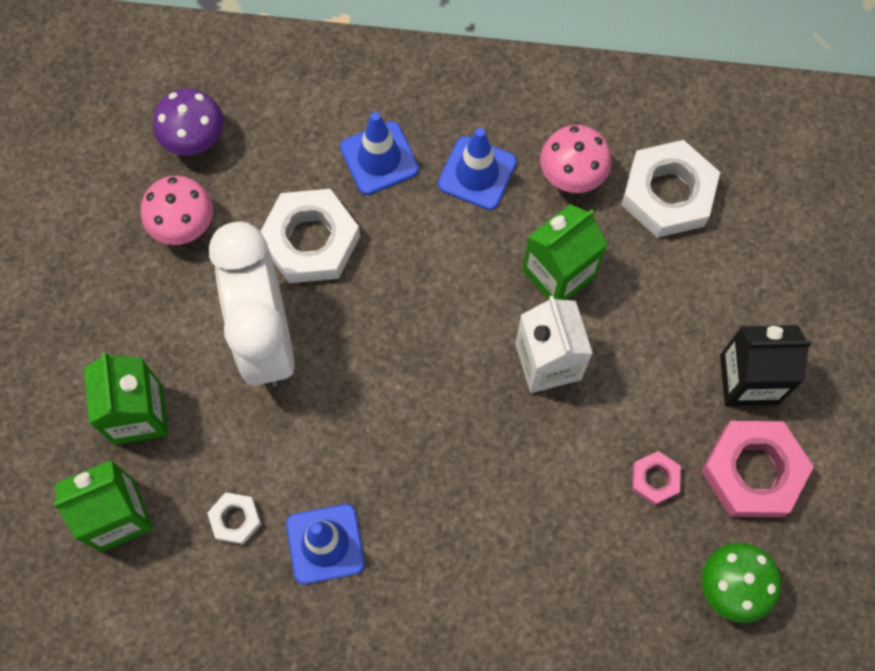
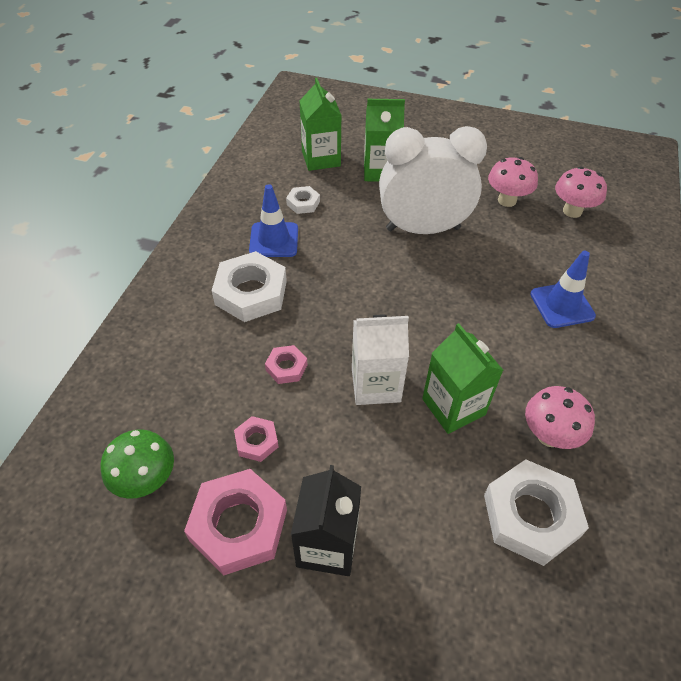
camera: 100 degrees right, 20 degrees down
(195, 140) = (572, 211): purple mushroom -> pink mushroom
(311, 241) = (492, 259): white nut -> white nut (251, 292)
(477, 173) = (550, 365): blue traffic cone -> none
(547, 471) = (286, 367): none -> pink nut

